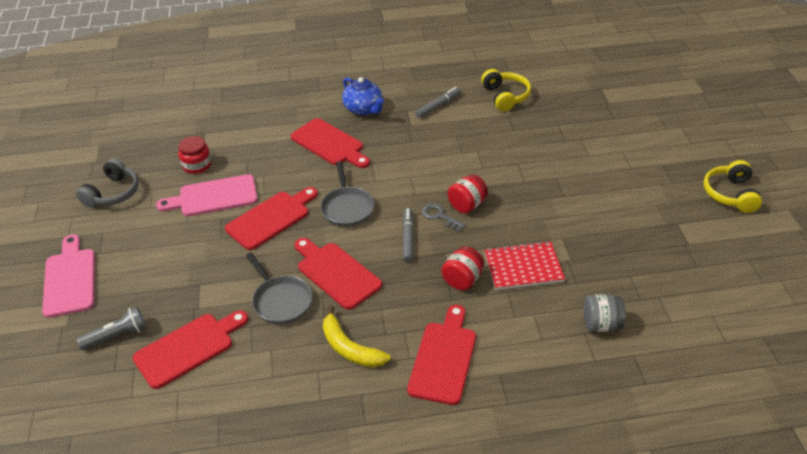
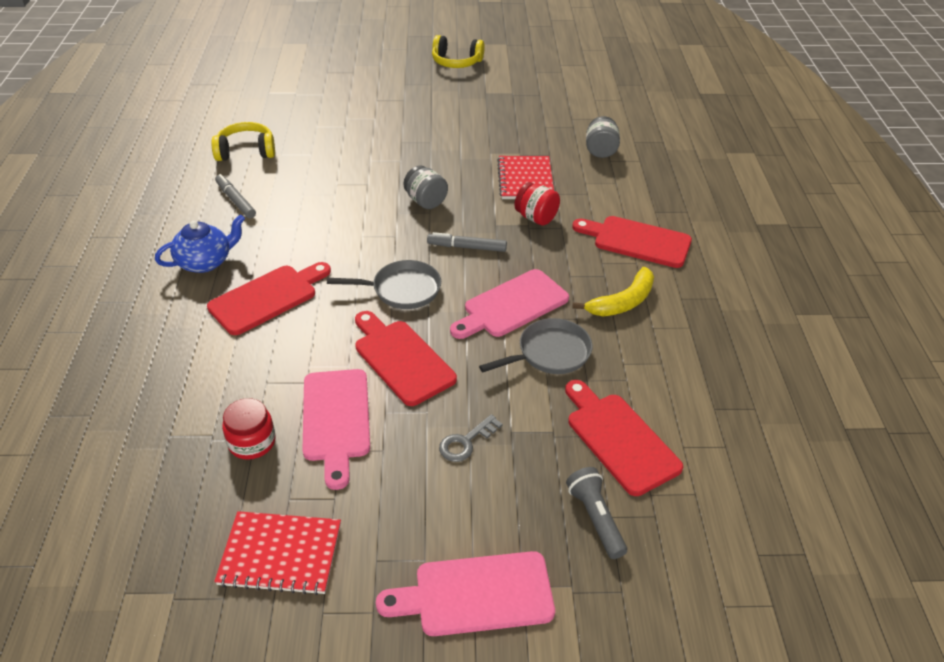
camera: 85 degrees left, 0 degrees up
(113, 193) = (280, 554): grey headphones -> red notebook
(336, 273) = (512, 305): red cutting board -> pink cutting board
(440, 216) = (438, 221): grey key -> grey key (466, 442)
(467, 205) = (425, 201): red jar -> grey jar

